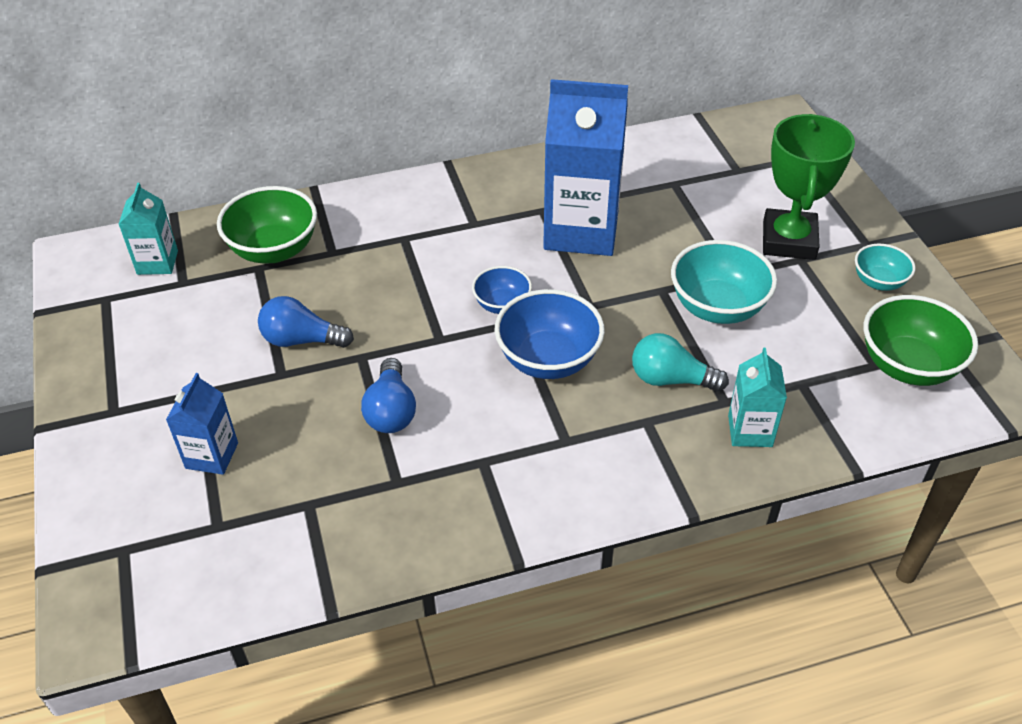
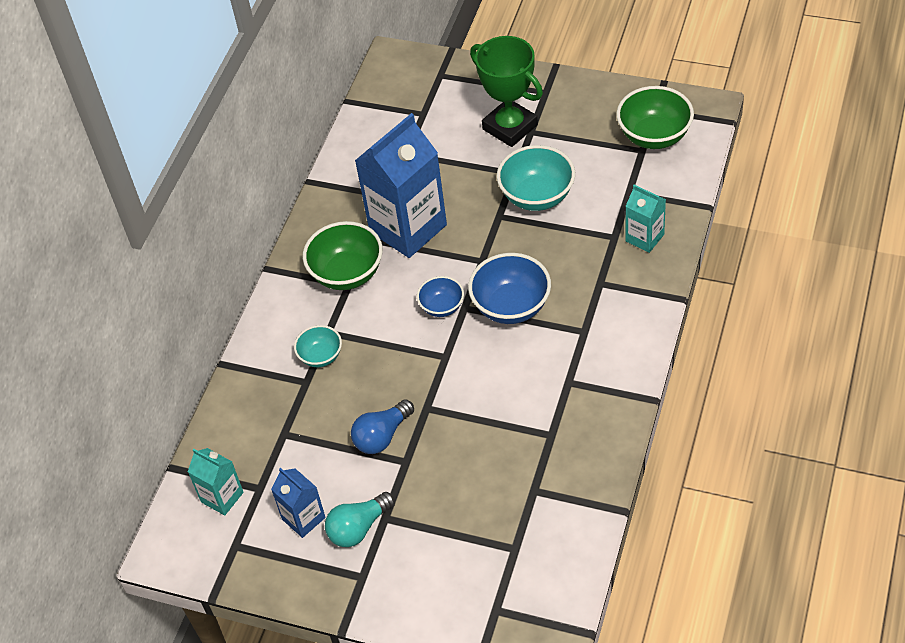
camera: 50 degrees left, 5 degrees up
(212, 455) = (450, 530): blue carton -> blue carton (303, 518)
(274, 250) = (272, 416): green bowl -> green bowl (347, 274)
(391, 411) = (489, 412): blue light bulb -> none
(670, 379) = (576, 253): turquoise light bulb -> turquoise light bulb (358, 528)
(878, 282) = (580, 107): turquoise bowl -> turquoise bowl (321, 356)

